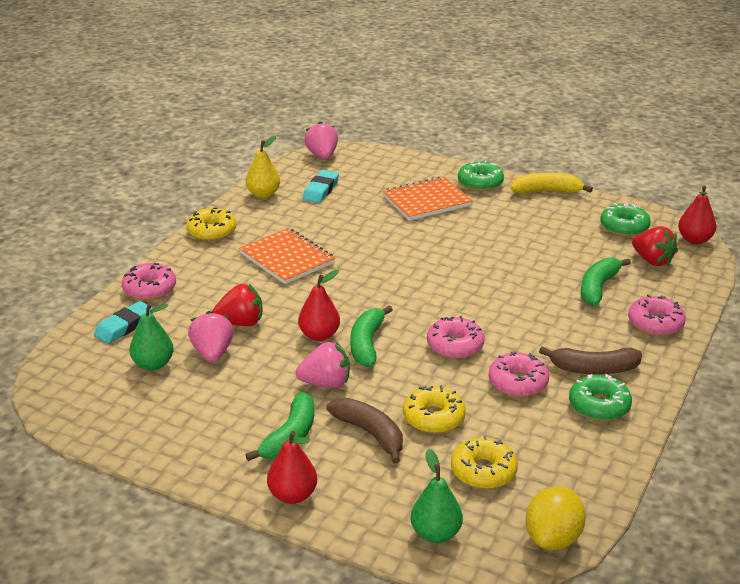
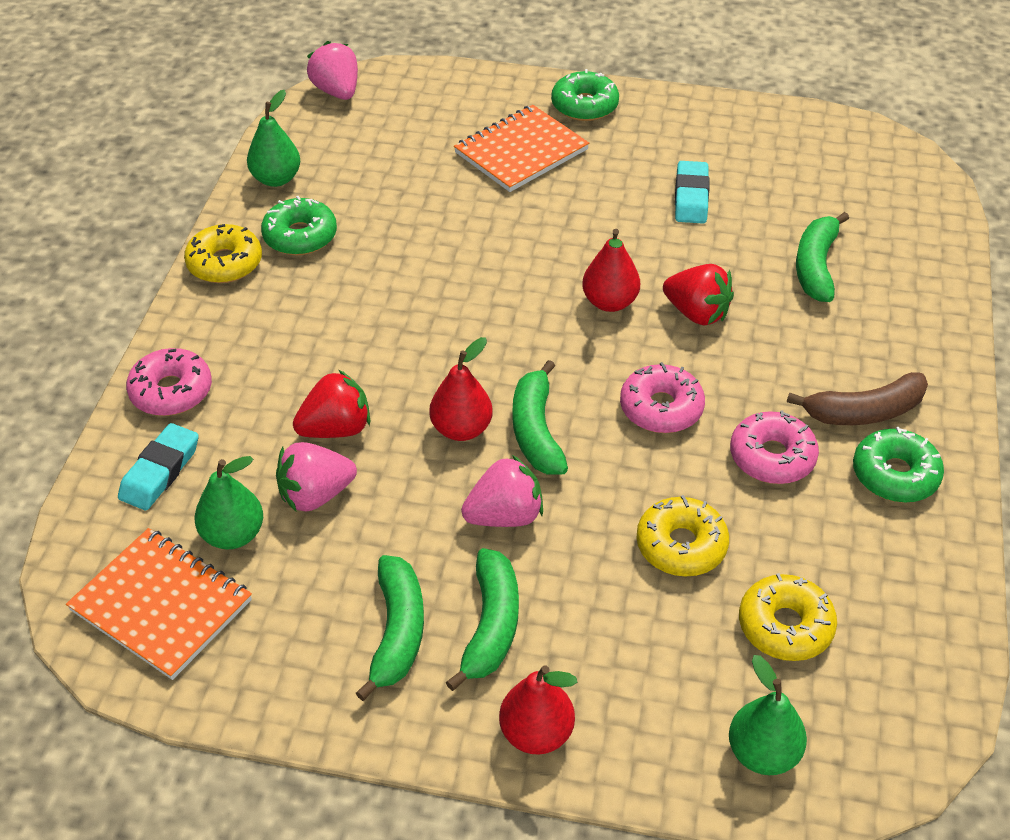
camera: 15 degrees left, 15 degrees up
(212, 353) = (315, 495): pink strawberry -> pink strawberry turned 90 degrees counterclockwise
(230, 429) = (398, 631): none -> green banana
(263, 194) = (276, 179): yellow pear -> green pear
(287, 258) = (358, 294): orange notebook -> orange notebook (162, 605)
(321, 190) = (359, 157): turquoise eraser -> turquoise eraser (691, 197)
(370, 433) = (603, 594): brown banana -> none
(547, 191) = (682, 105): yellow banana -> none
(553, 538) = (922, 722): yellow lemon -> none
(624, 227) = (810, 152): green donut -> green donut (300, 236)
(652, 260) = (869, 205): red strawberry -> red strawberry (696, 313)
(655, 323) = (914, 315): pink donut -> none
(694, 240) = (910, 158): red pear -> red pear (609, 302)

